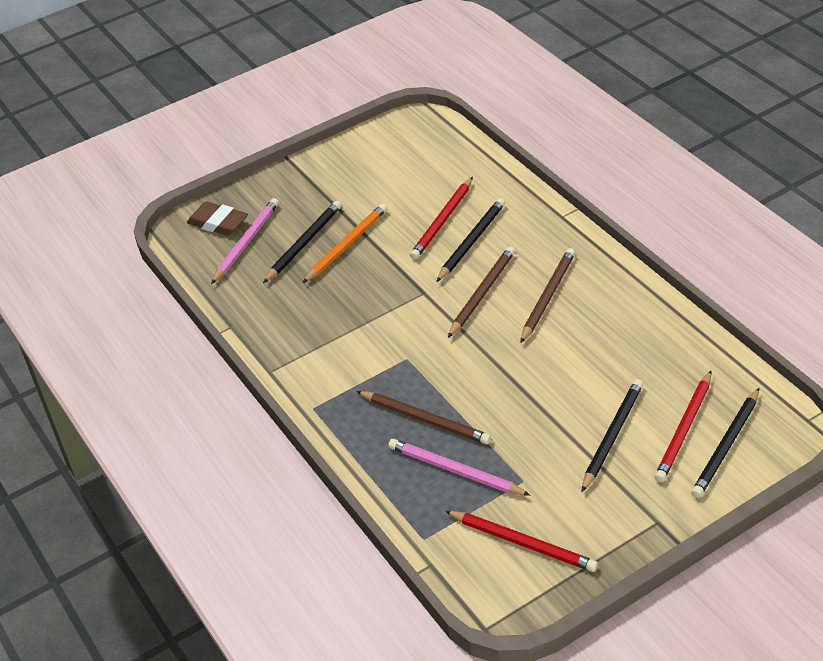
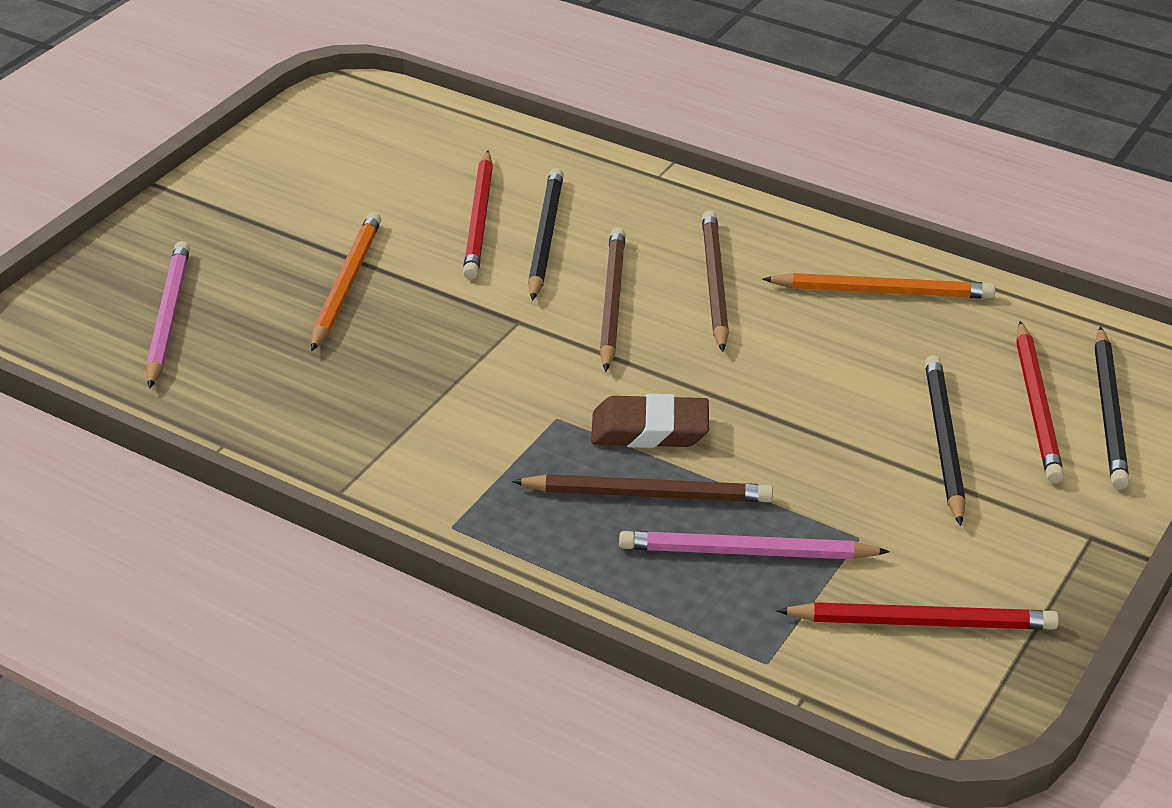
camera: 30 degrees left, 5 degrees down
(218, 223) = (97, 300): brown eraser -> brown eraser (649, 430)
(304, 243) = (271, 297): black pencil -> none
(643, 327) = (882, 291): none -> orange pencil

